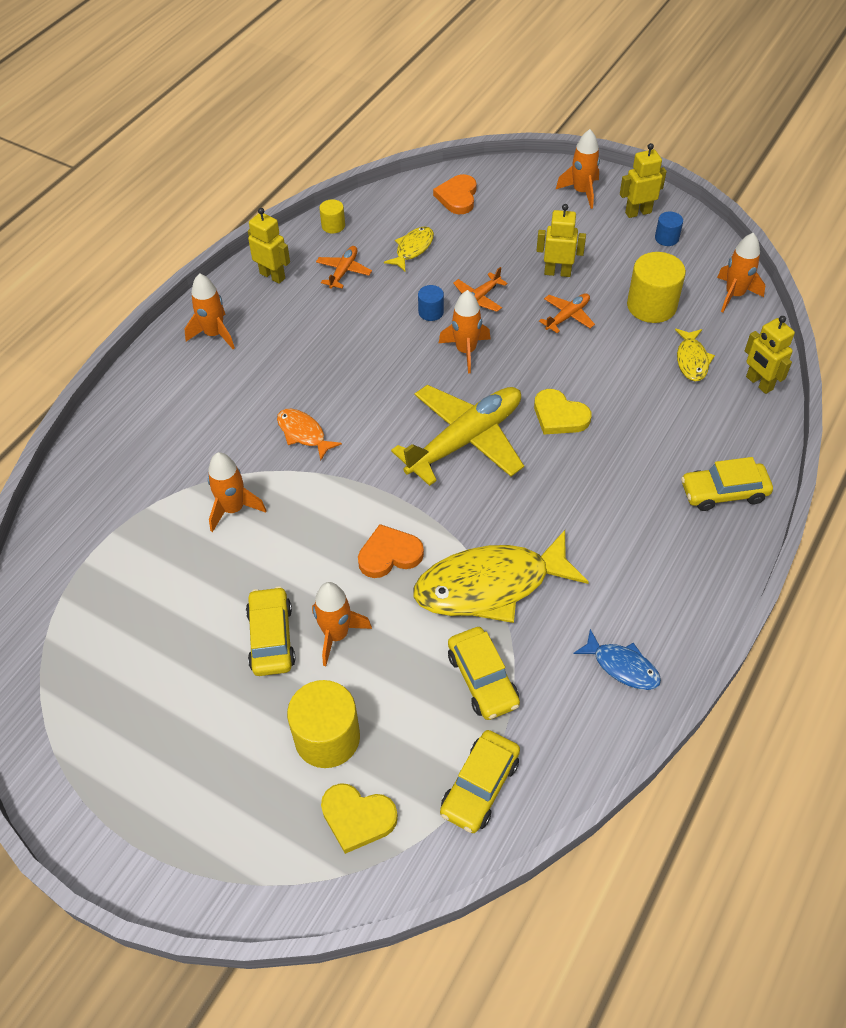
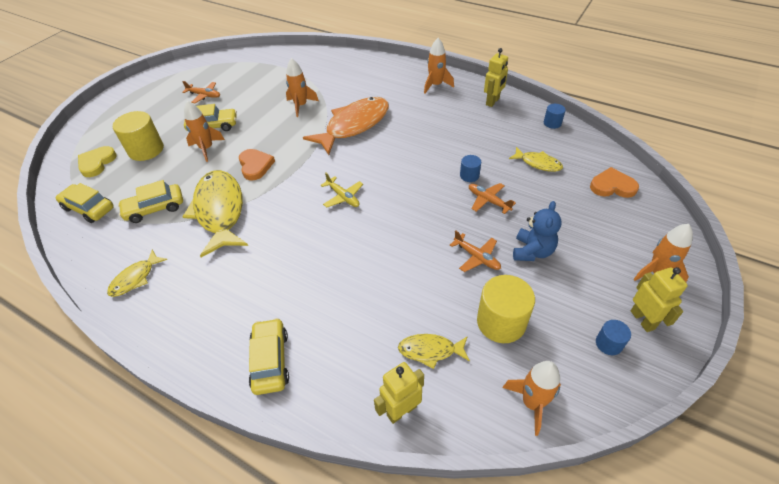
camera: 90 degrees right, 5 degrees down
(303, 433) = (354, 125): orange fish -> orange fish, size x2.05
(333, 226) = (552, 123): yellow cylinder -> blue cylinder
(344, 271) = (504, 131): orange plane -> orange plane (204, 95)
(465, 440) = (343, 197): yellow plane -> yellow plane, size x0.46
(466, 351) = (430, 195): orange rocket -> none
(557, 272) = (532, 251): yellow robot -> blue teddy bear
(559, 416) = (363, 249): yellow heart -> none
(622, 666) = (135, 278): blue fish -> yellow fish

